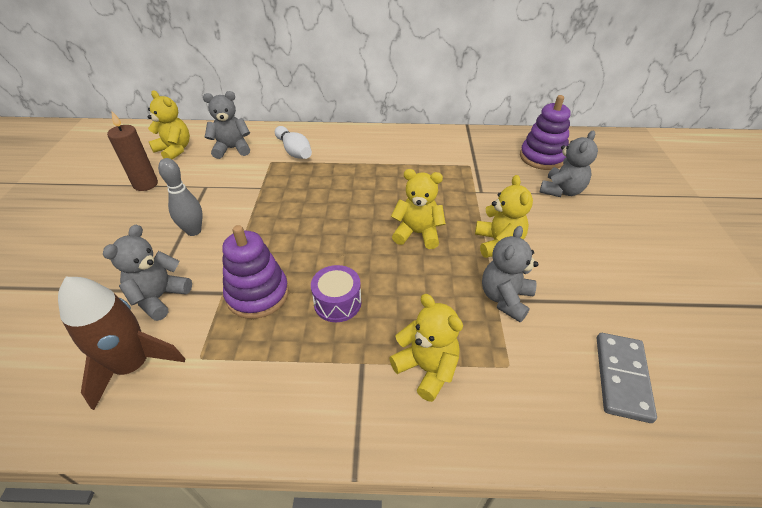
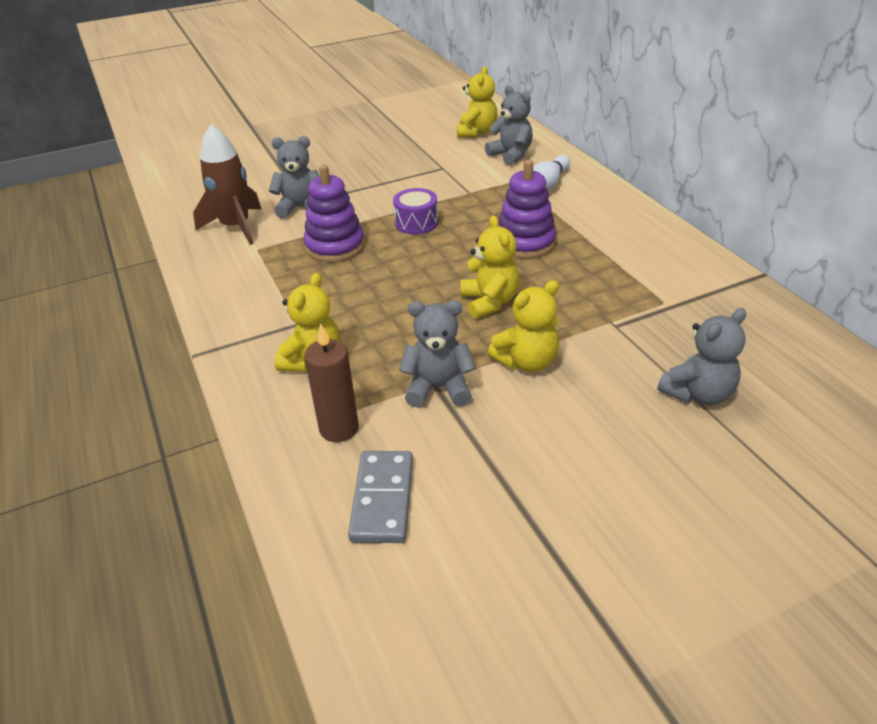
camera: 65 degrees right, 5 degrees down
(145, 184) = (417, 143): brown candle -> brown candle (339, 428)
(194, 231) = (382, 188): grey bowling pin -> none
(337, 303) = (355, 288): purple drum -> purple drum (416, 223)
(542, 157) = (765, 359): purple stacking toy -> purple stacking toy (525, 242)
(561, 191) = (698, 394): grey teddy bear -> grey teddy bear turned 45 degrees counterclockwise
(621, 377) = (382, 499): grey domino -> grey domino turned 75 degrees counterclockwise

